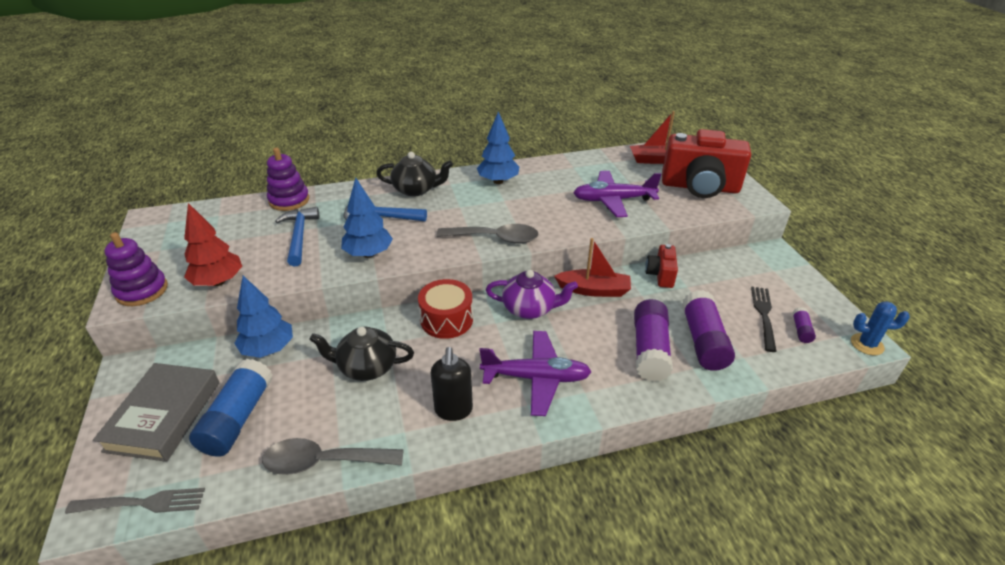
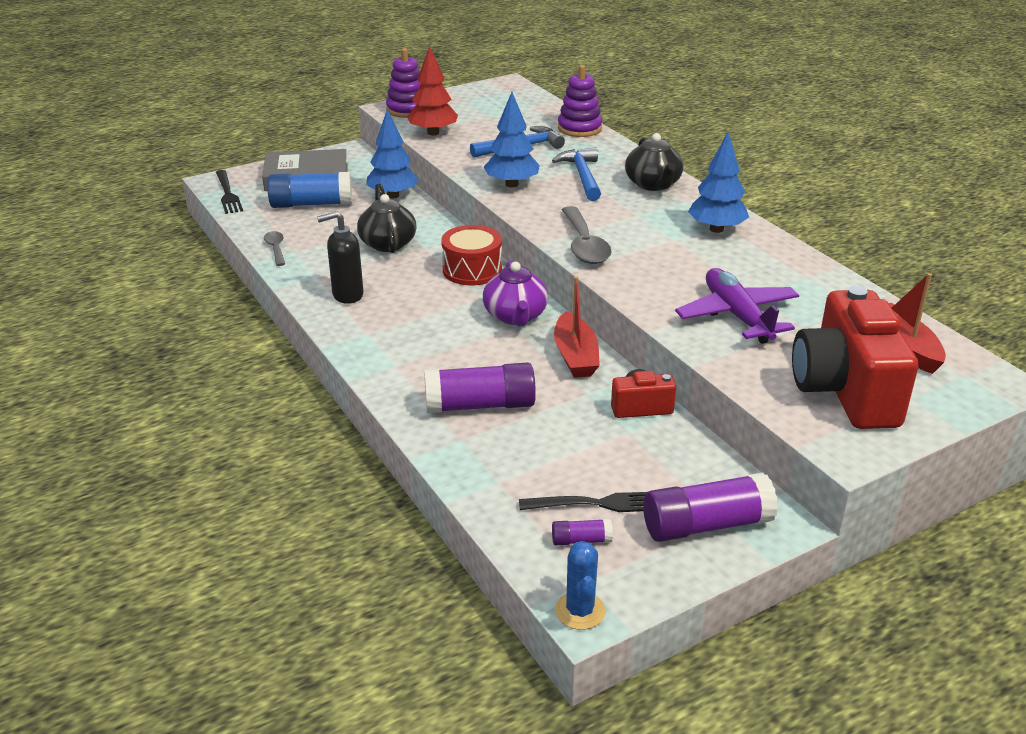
camera: 75 degrees right, 5 degrees down
(142, 503) = (228, 194): grey fork -> black fork
(324, 462) = (276, 248): grey spoon -> grey spoon, size x0.55
(536, 378) = (405, 334): purple plane -> none
(703, 341) = (515, 447): purple glue stick -> purple glue stick (706, 525)

